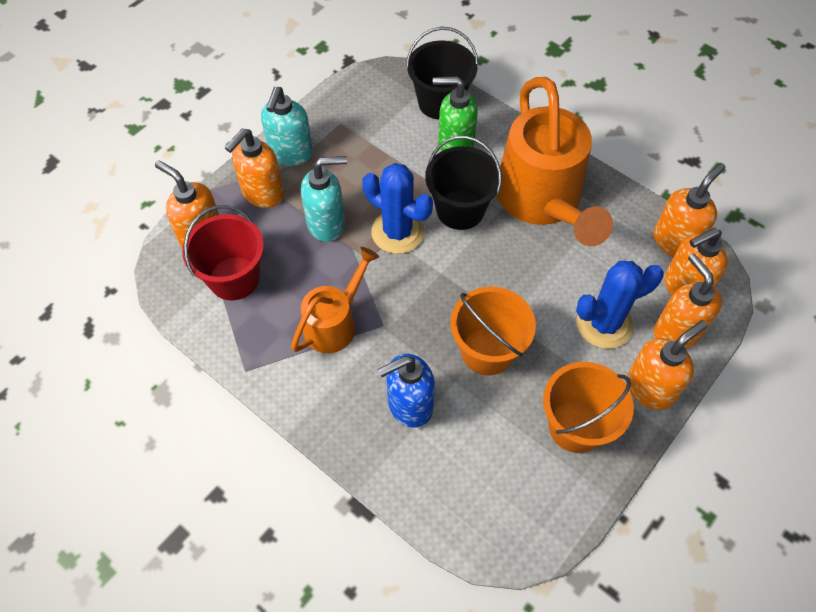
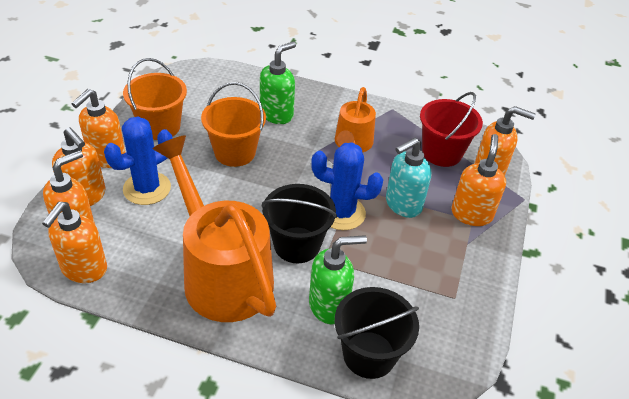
camera: 155 degrees right, 15 degrees down
(290, 153) = (477, 254): turquoise soap dispenser -> none
(409, 405) = (277, 114): blue soap dispenser -> green soap dispenser

